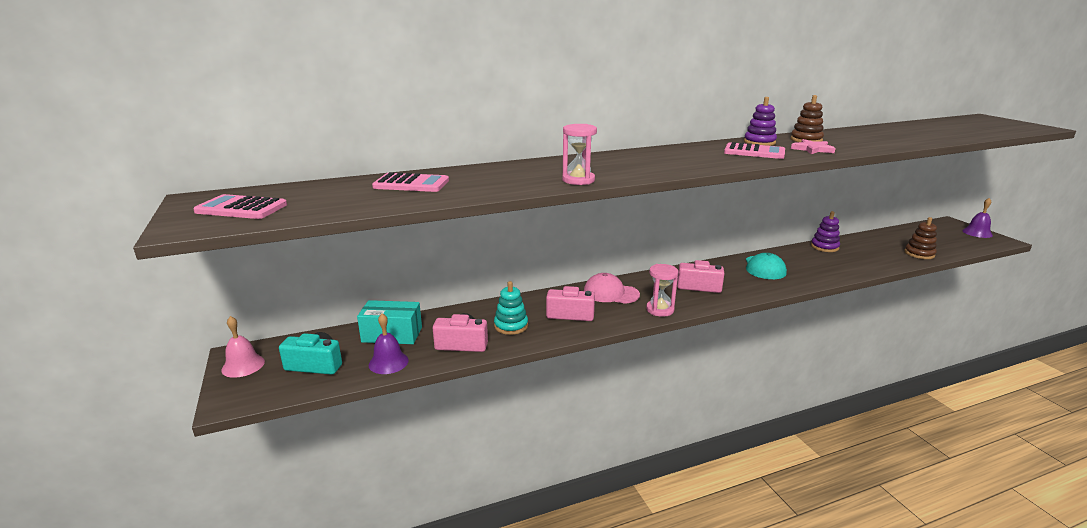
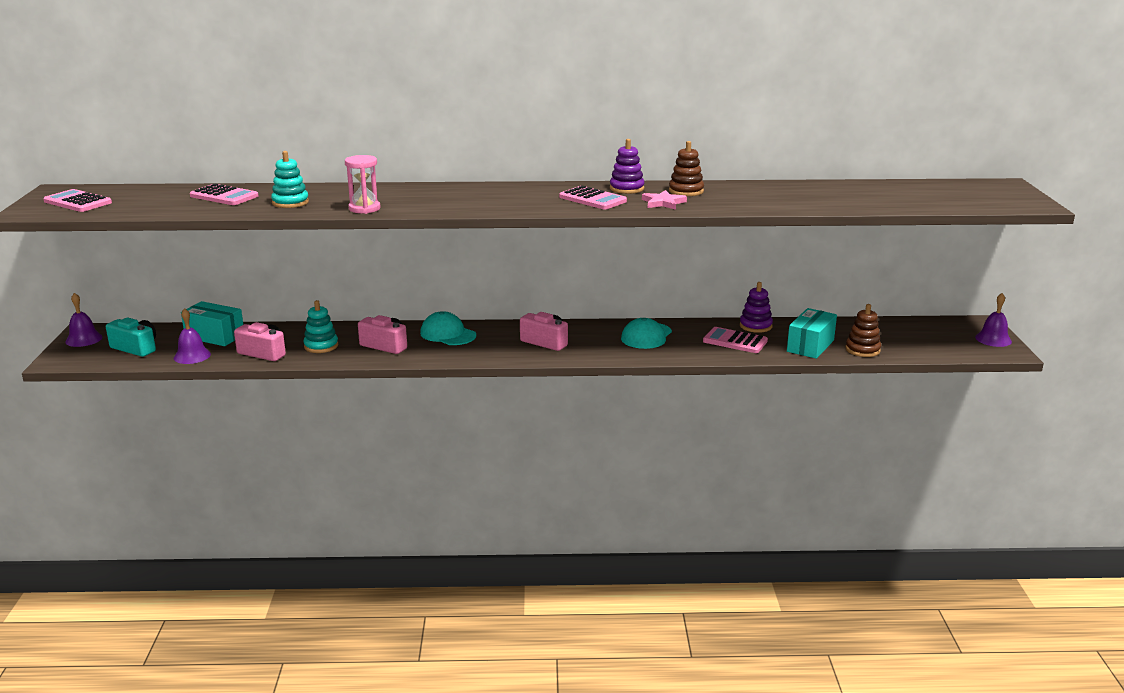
camera: 20 degrees right, 0 degrees up
(243, 365) = (84, 339): pink bell -> purple bell
(493, 183) = (290, 202): none -> turquoise stacking toy
(610, 293) = (448, 334): pink cap -> turquoise cap
(660, 310) = (475, 356): pink hourglass -> none
(830, 261) = (735, 341): none -> pink calculator
(883, 256) = (810, 346): none -> turquoise box

